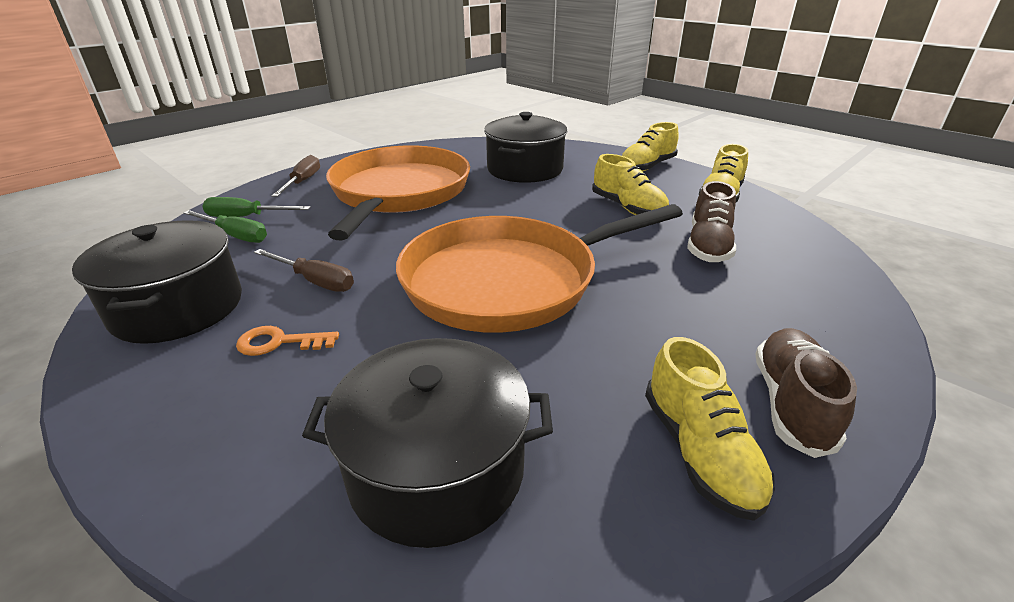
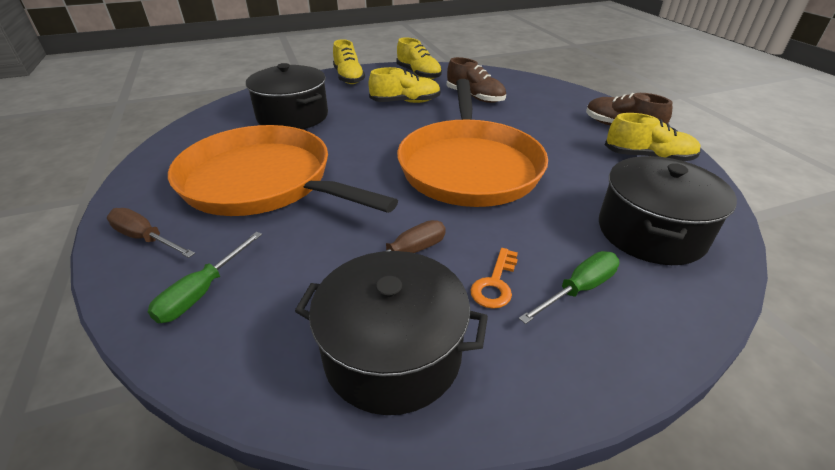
camera: 65 degrees left, 5 degrees up
(235, 235) = (248, 304): green screwdriver -> green screwdriver (578, 289)

